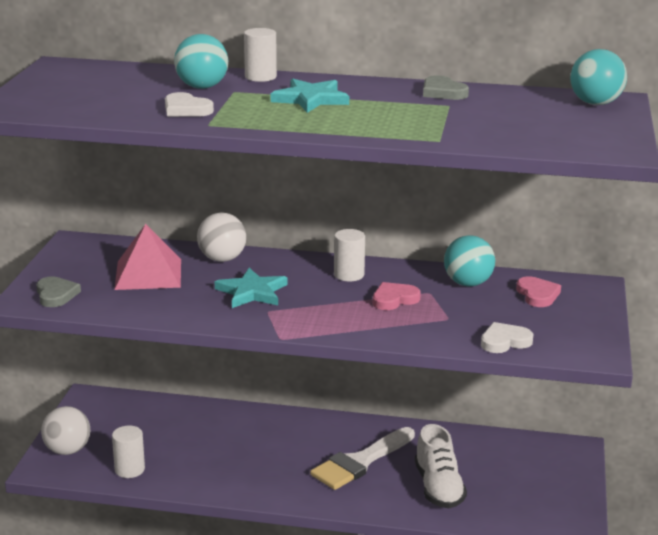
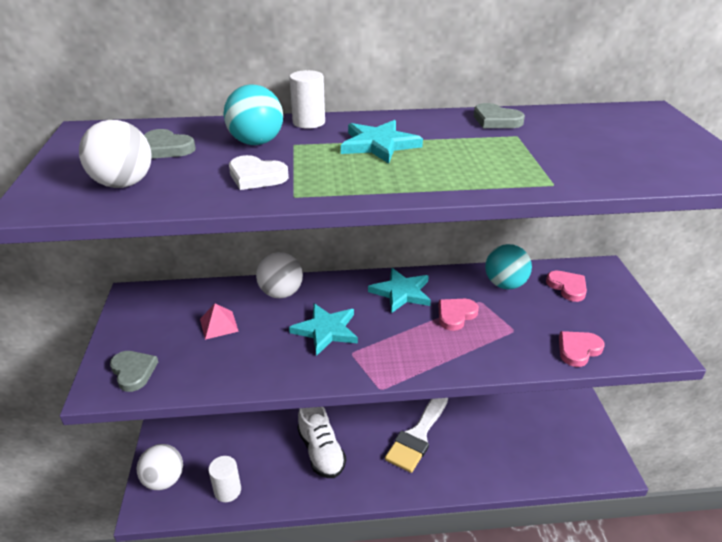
camera: 15 degrees left, 10 degrees up
(76, 103) = (123, 184): none -> white ball
(122, 83) = (166, 148): none -> grey heart
(148, 274) = (219, 325): pink pyramid -> pink pyramid, size x0.53
(349, 275) = (401, 292): white cylinder -> turquoise star
(438, 488) = (490, 449): white shoe -> white shoe (321, 451)
(504, 341) = (578, 350): white heart -> pink heart
(595, 103) = (640, 117): turquoise ball -> none

